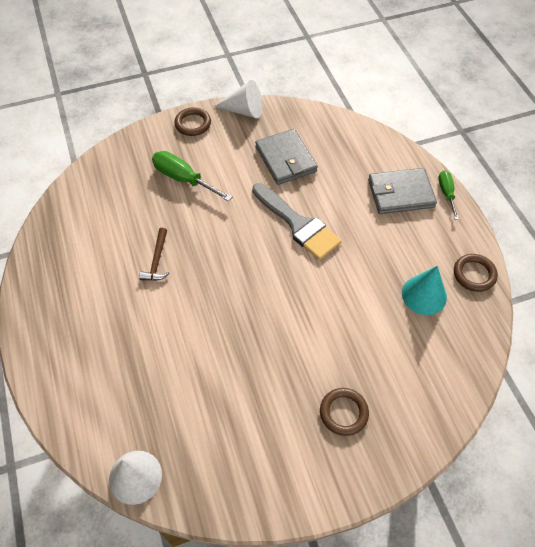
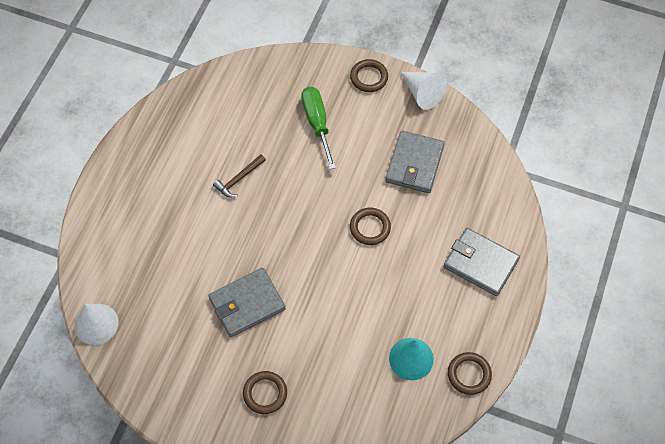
camera: 40 degrees right, 5 degrees up
(257, 352) = (247, 304): none -> grey wallet
(298, 224) = (370, 228): grey brush -> brown ring
(446, 193) = (520, 292): green screwdriver -> none

